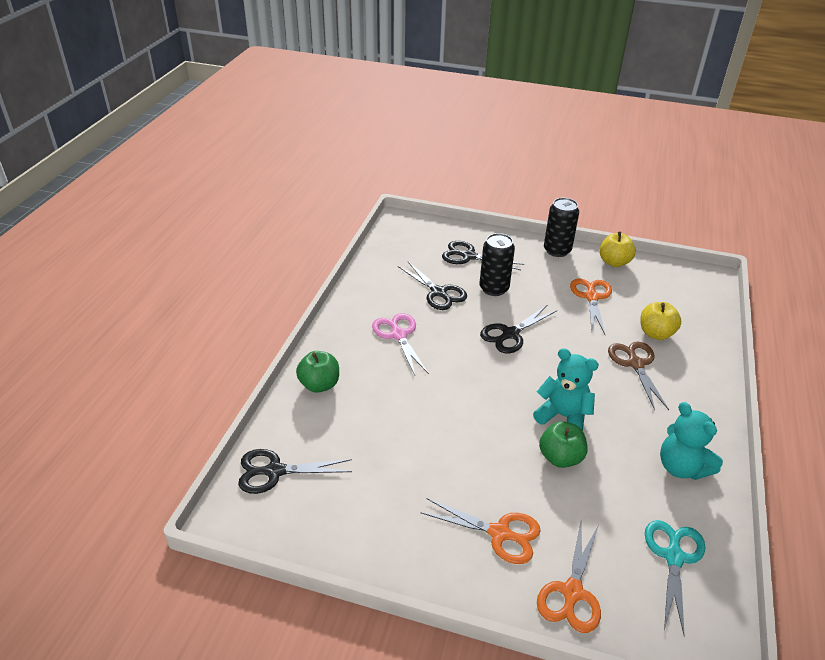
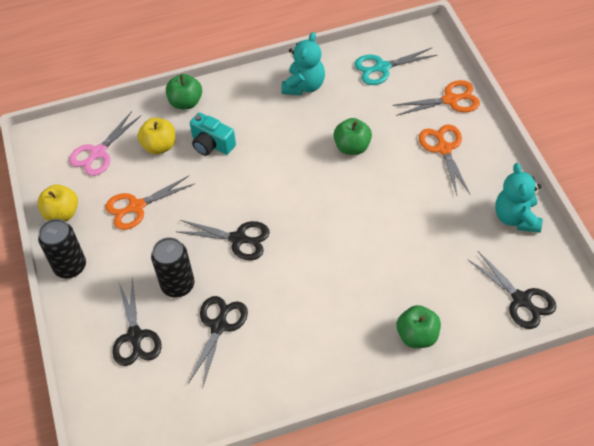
camera: 120 degrees left, 15 degrees up
(398, 335) = (307, 319): pink scissors -> pink scissors (98, 153)
(563, 416) = (310, 162): turquoise teddy bear -> turquoise teddy bear (516, 218)
(635, 364) = (212, 144): brown scissors -> turquoise camera
(707, 371) = (186, 102): none -> green apple

